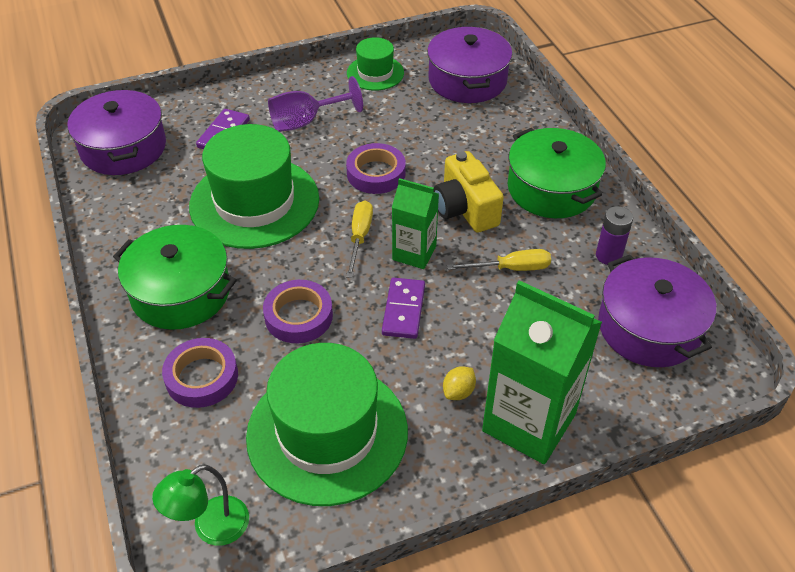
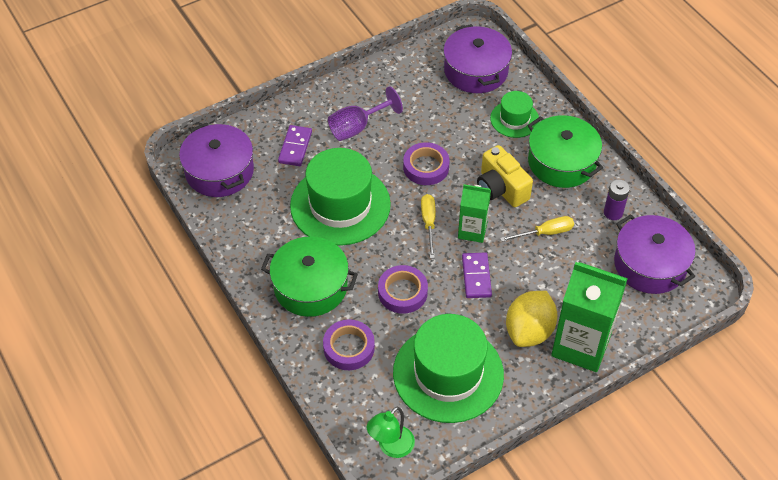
camera: 10 degrees left, 5 degrees up
(375, 73) = (399, 73): green hat -> green hat (514, 119)
(458, 392) = (529, 331): yellow lemon -> yellow lemon, size x2.28

